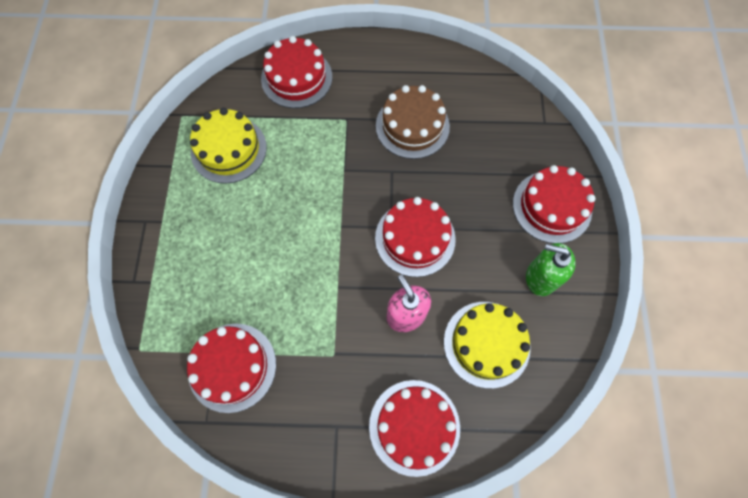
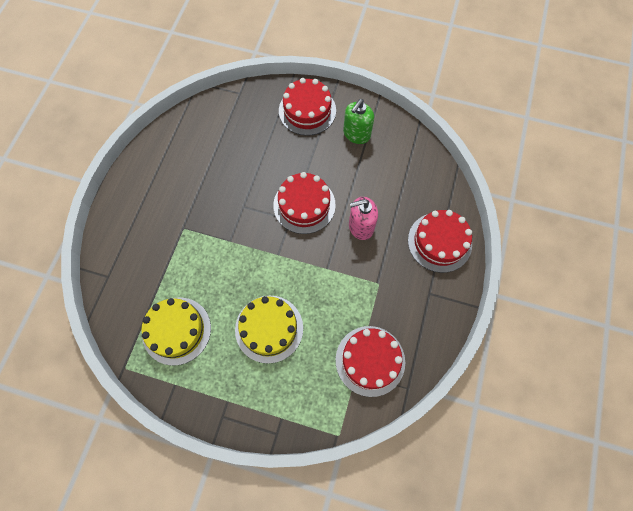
camera: 75 degrees left, 0 degrees up
(296, 78) = (126, 259): red cake -> none
(412, 126) = (209, 181): brown cake -> none
(486, 344) = (394, 181): yellow cake -> yellow cake (269, 328)

